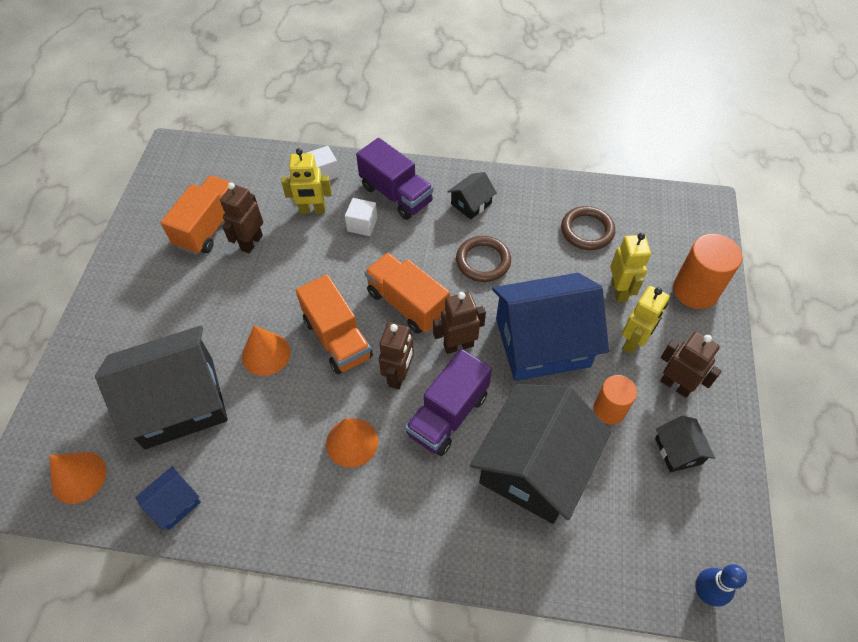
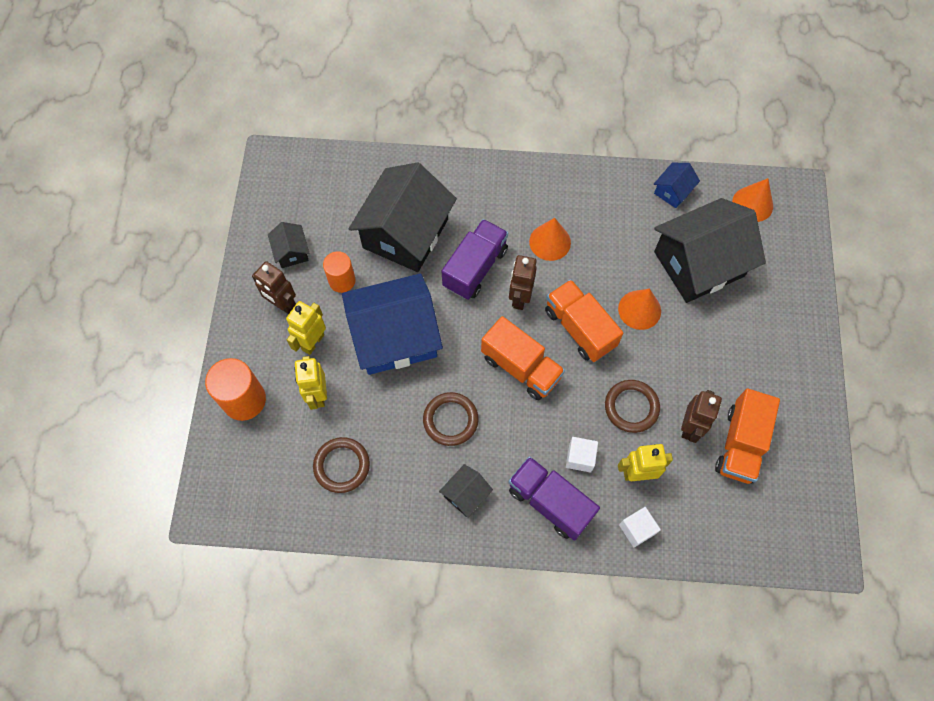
camera: 175 degrees right, 10 degrees up
(302, 262) = (631, 407): none -> brown ring
(458, 345) = (470, 329): brown robot -> none
(705, 592) = (292, 162): blue bowling pin -> none

